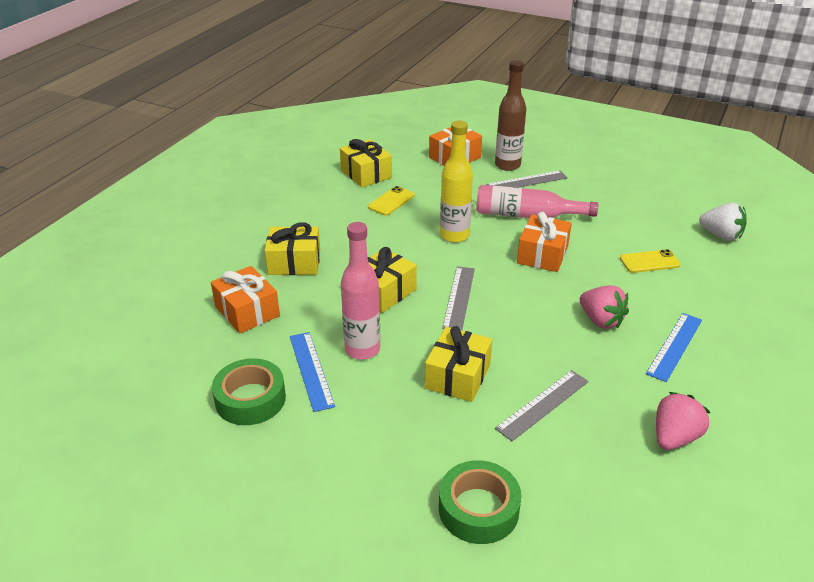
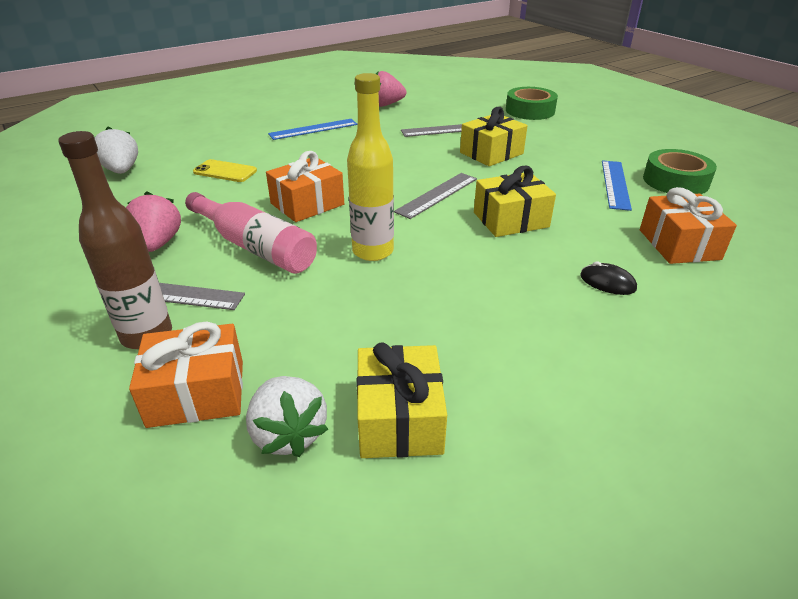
camera: 150 degrees left, 0 degrees up
(294, 262) = (607, 282): yellow gift -> black mouse
(362, 349) = (561, 185): pink bottle -> none
(391, 201) = (406, 333): yellow phone -> none
(404, 159) = (288, 434): none -> white strawberry
(601, 320) = (339, 151): pink strawberry -> pink strawberry (158, 243)

